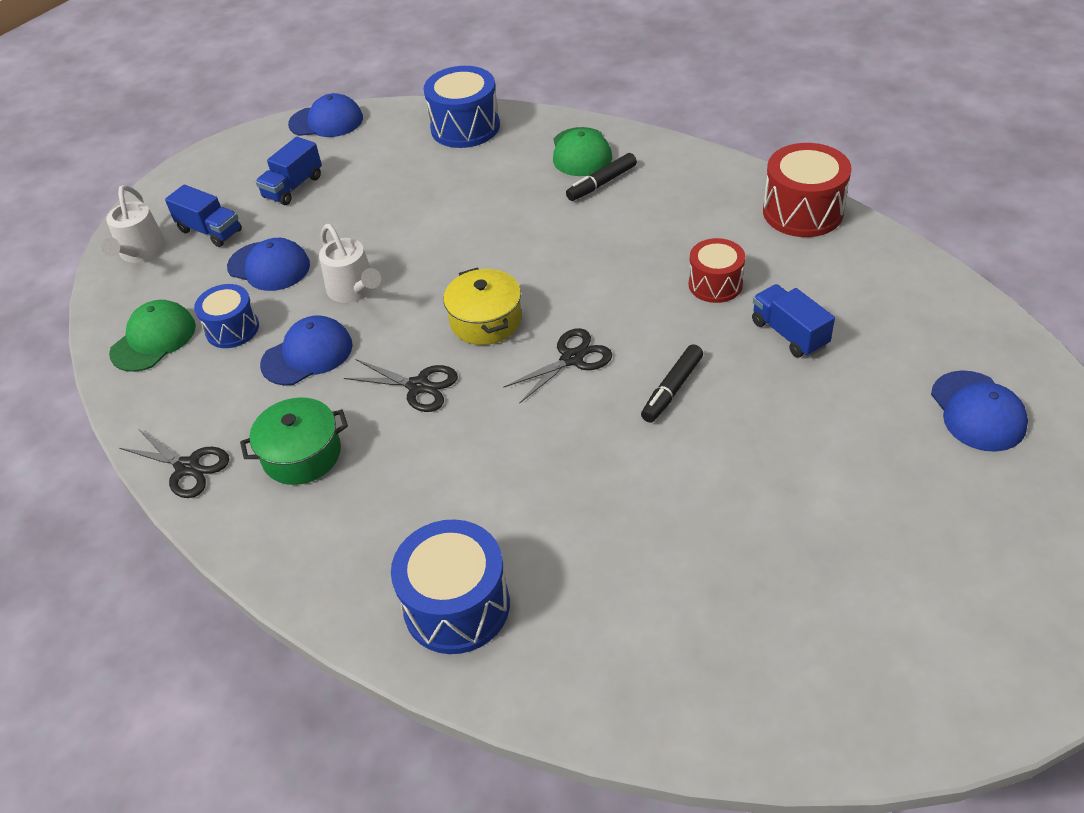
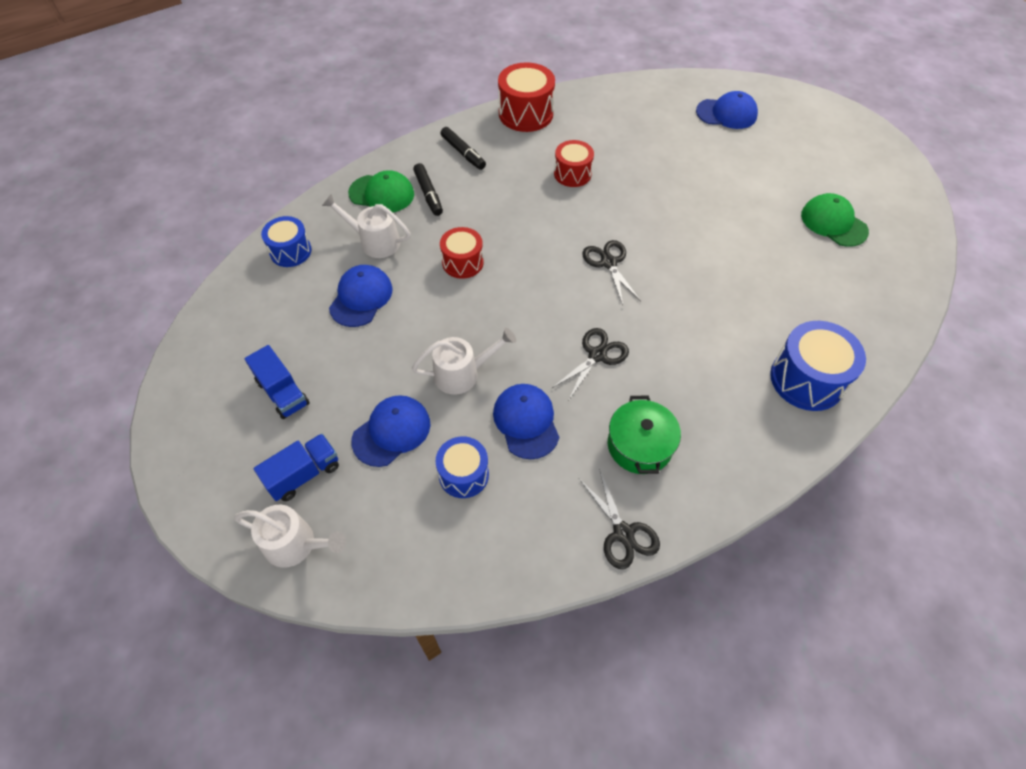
camera: 75 degrees left, 10 degrees up
(153, 339) = (442, 545): green cap -> green cap (833, 223)
(187, 467) = (623, 533): black scissors -> black scissors turned 105 degrees clockwise
(326, 121) = (194, 347): blue cap -> blue cap (361, 298)
(465, 127) = (290, 251): blue drum -> blue drum, size x0.64
(486, 321) = (545, 299): yellow pot -> none
(507, 172) = (374, 241): none -> white watering can
(509, 241) = (462, 262): none -> red drum
(672, 389) = (659, 224): black marker -> black marker (463, 153)
(789, 334) = (634, 158): blue truck -> none

